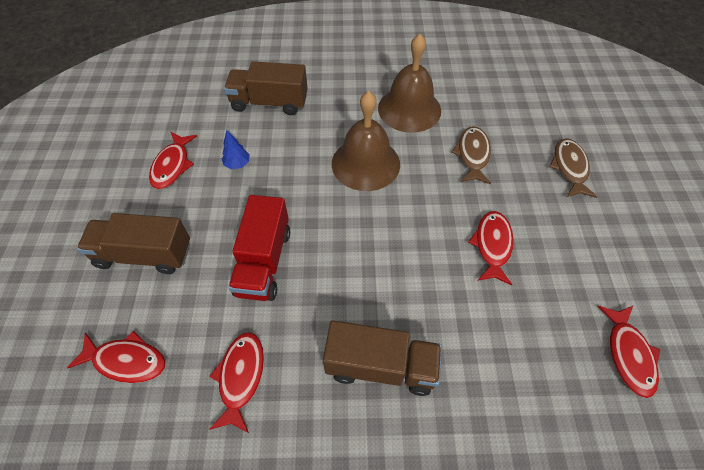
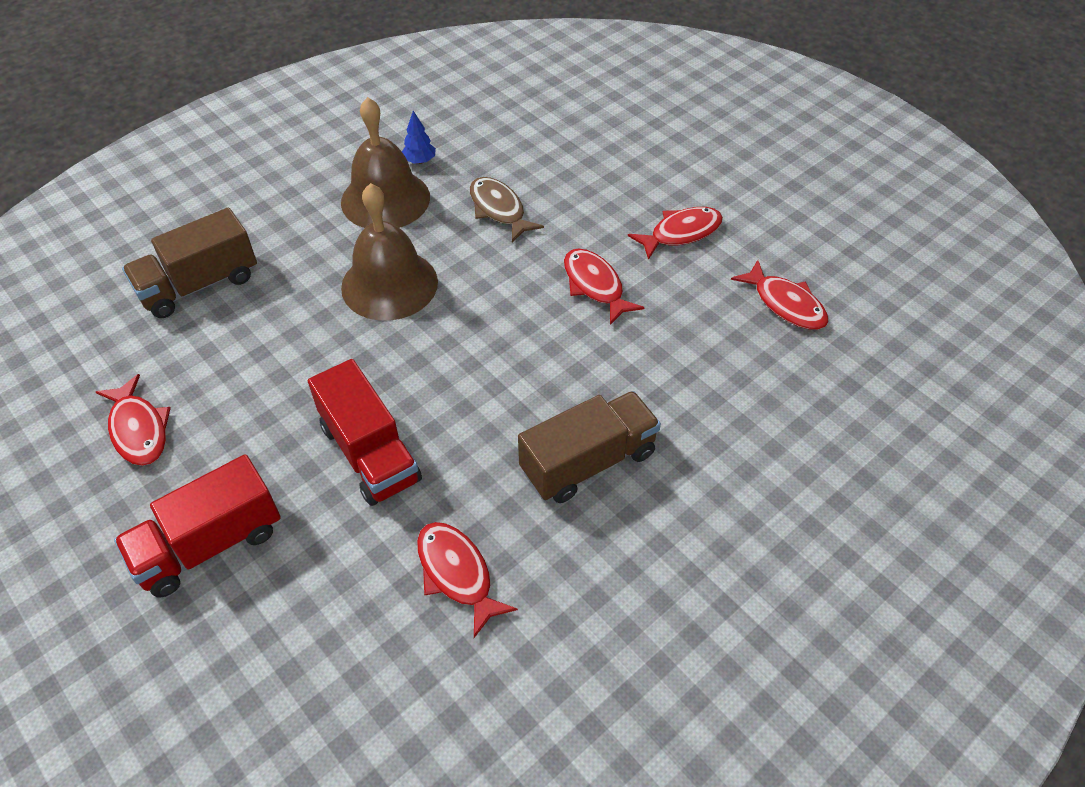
camera: 40 degrees left, 5 degrees down
(126, 361) = (307, 656): red fish -> red fish (681, 233)
(144, 255) = (210, 544): brown truck -> red truck
(237, 164) = (229, 376): blue tree -> blue tree (419, 161)
(569, 168) = (605, 169): brown fish -> none

